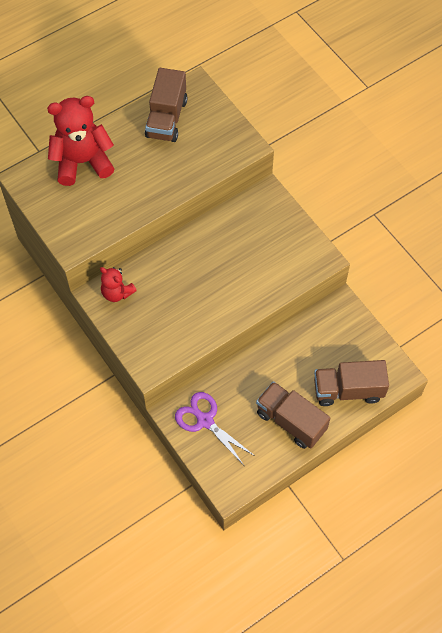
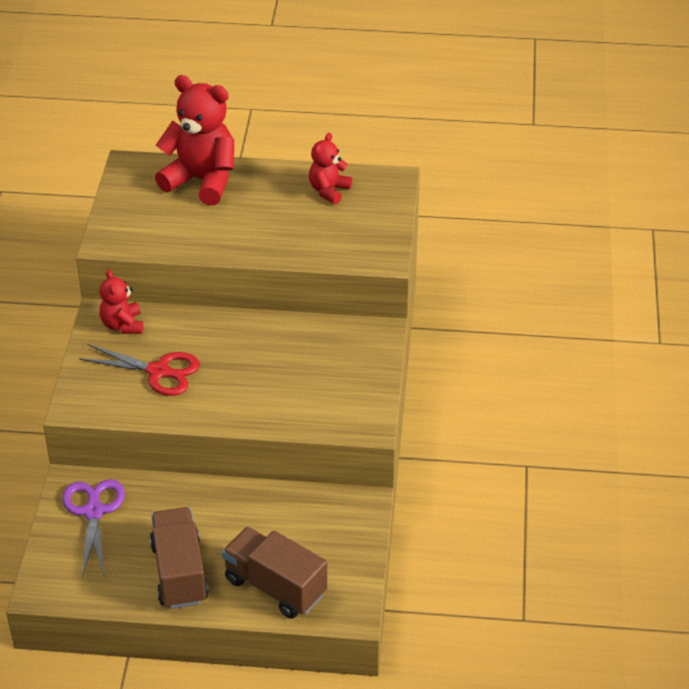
camera: 40 degrees right, 20 degrees down
(166, 118) = (329, 191): brown truck -> red teddy bear
(173, 309) = (159, 372): none -> red scissors

